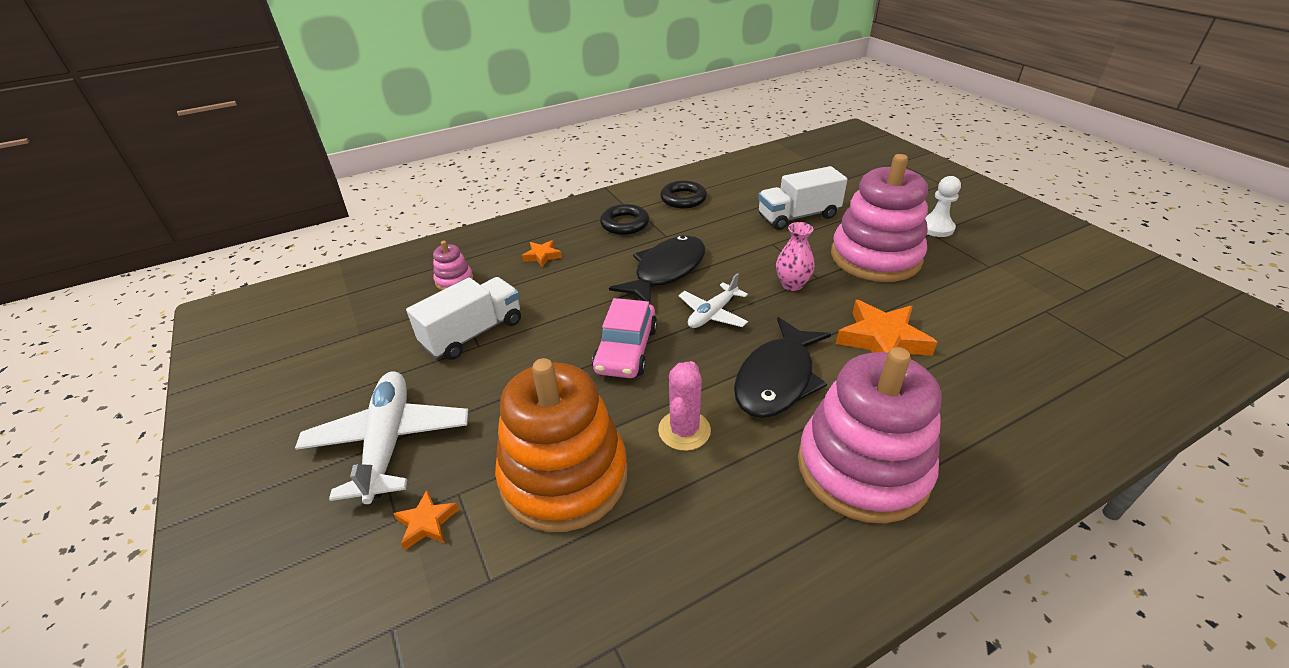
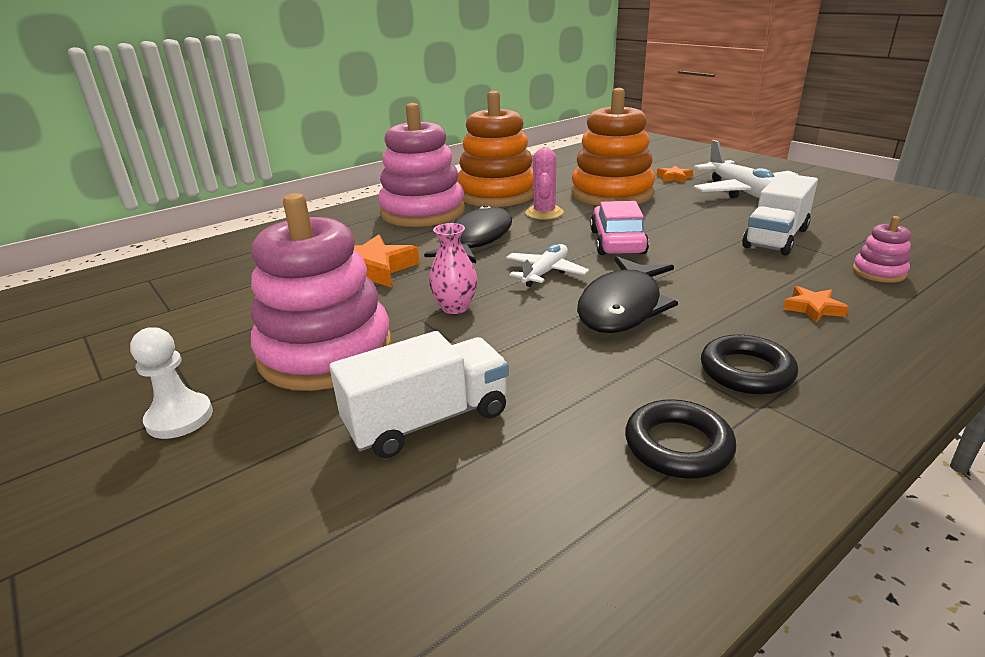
camera: 170 degrees right, 10 degrees down
(745, 516) = (497, 194): none -> orange stacking toy

